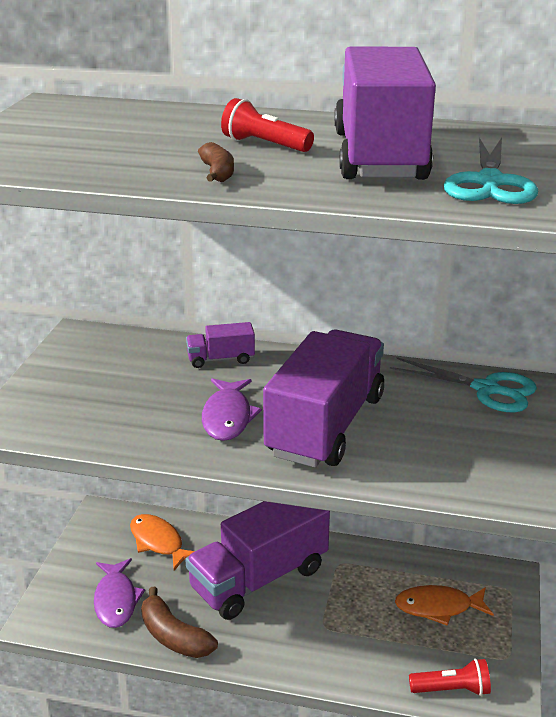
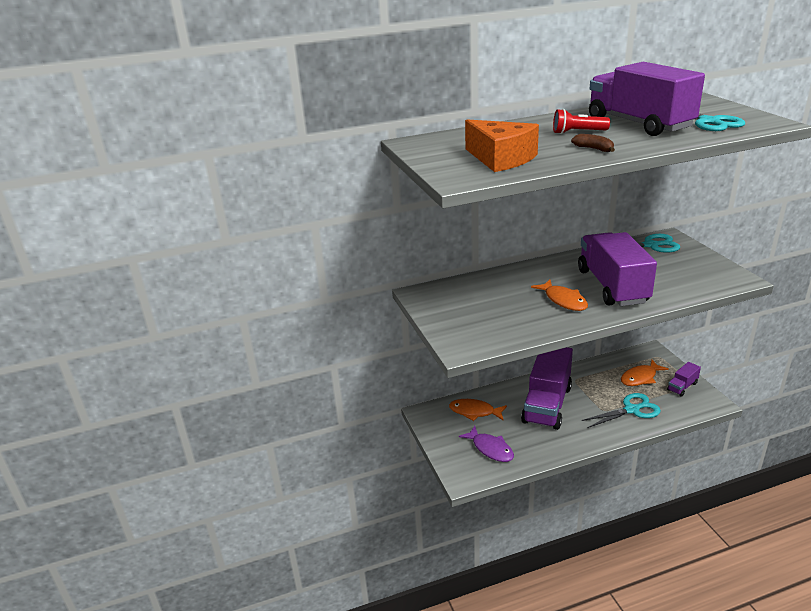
camera: 30 degrees left, 0 degrees up
(78, 151) = (501, 158): none -> orange cheese
(174, 636) = (542, 450): brown banana -> none
(221, 359) = (514, 277): purple truck -> purple truck (682, 386)
(227, 417) = (563, 300): purple fish -> orange fish
(364, 647) = (631, 410): none -> turquoise scissors
(452, 689) = (687, 408): red flashlight -> none

